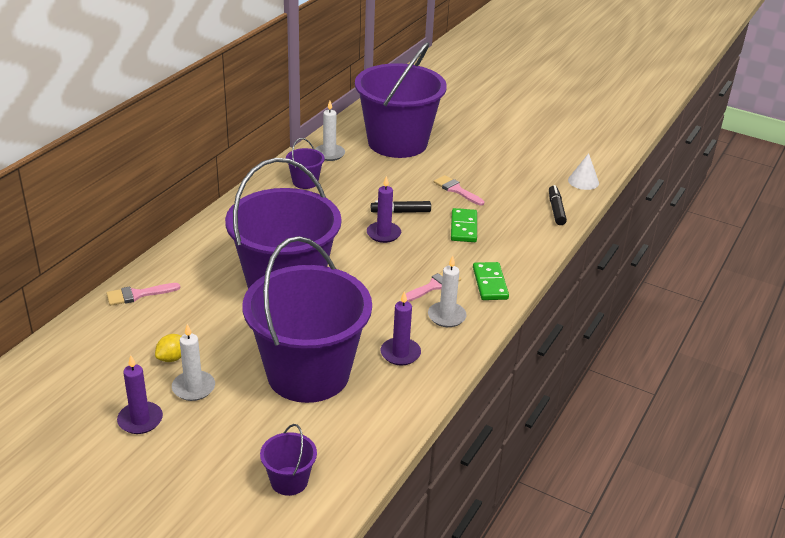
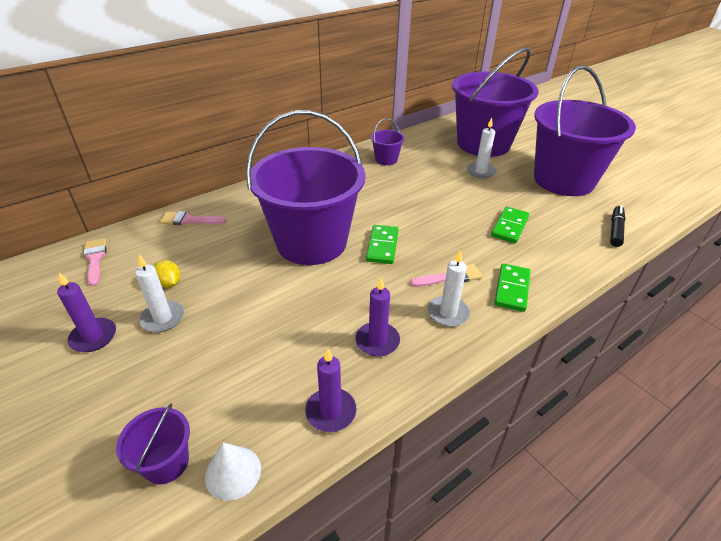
camera: 25 degrees right, 5 degrees up
(172, 358) = (169, 283): yellow lemon -> yellow lemon turned 75 degrees clockwise
(308, 374) = (273, 336): purple bucket -> purple bucket (563, 180)
(329, 154) = (420, 142): white candle -> white candle (480, 171)
(356, 273) = (382, 246): none -> green domino
(383, 234) = (429, 216): purple candle -> purple candle (331, 411)
(400, 212) = (455, 200): black marker -> none
(456, 190) = (518, 192): pink brush -> pink brush (95, 259)
(583, 181) = (655, 209): white cone -> white cone (233, 472)

